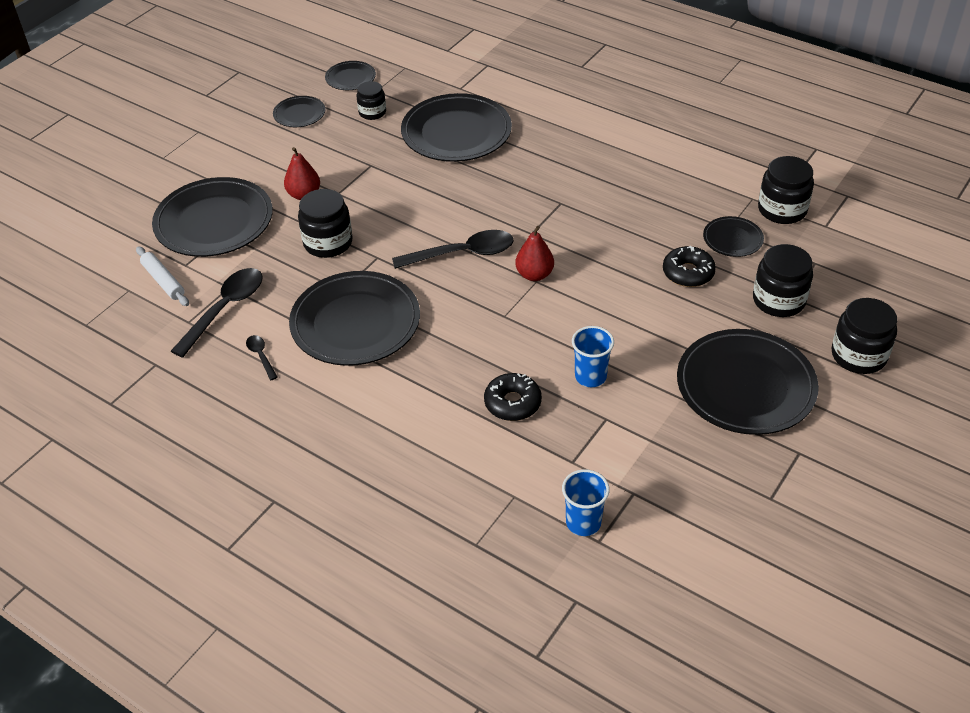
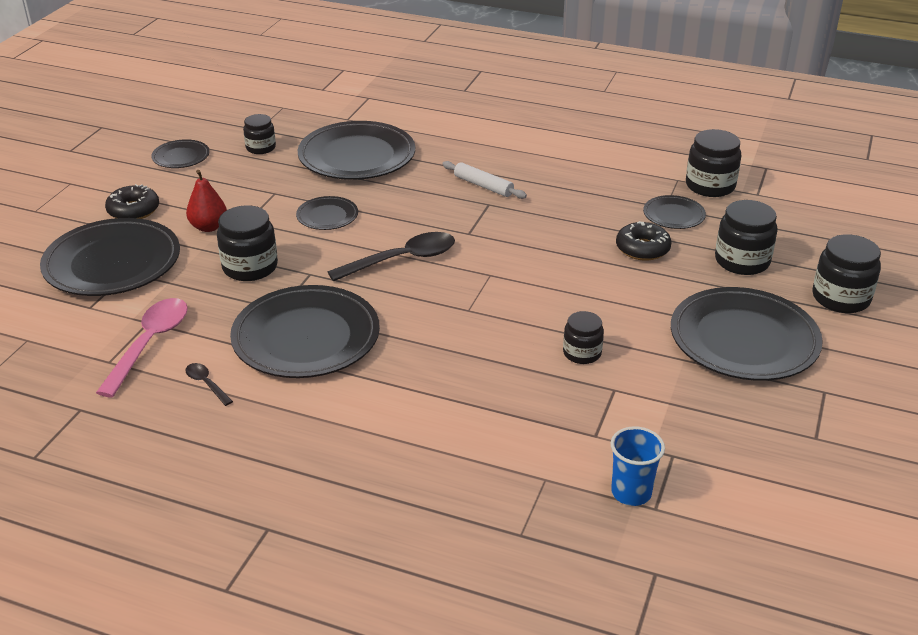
camera: 15 degrees left, 10 degrees down
(163, 281) = (67, 326): white rolling pin -> white rolling pin (483, 186)
(225, 310) = (149, 344): black spoon -> pink spoon
(350, 78) = (227, 121): black plate -> black plate (327, 216)
(512, 403) = (508, 389): black donut -> black donut (133, 210)
(534, 275) = (486, 269): red pear -> none
(590, 377) = (582, 353): blue cup -> black jar

